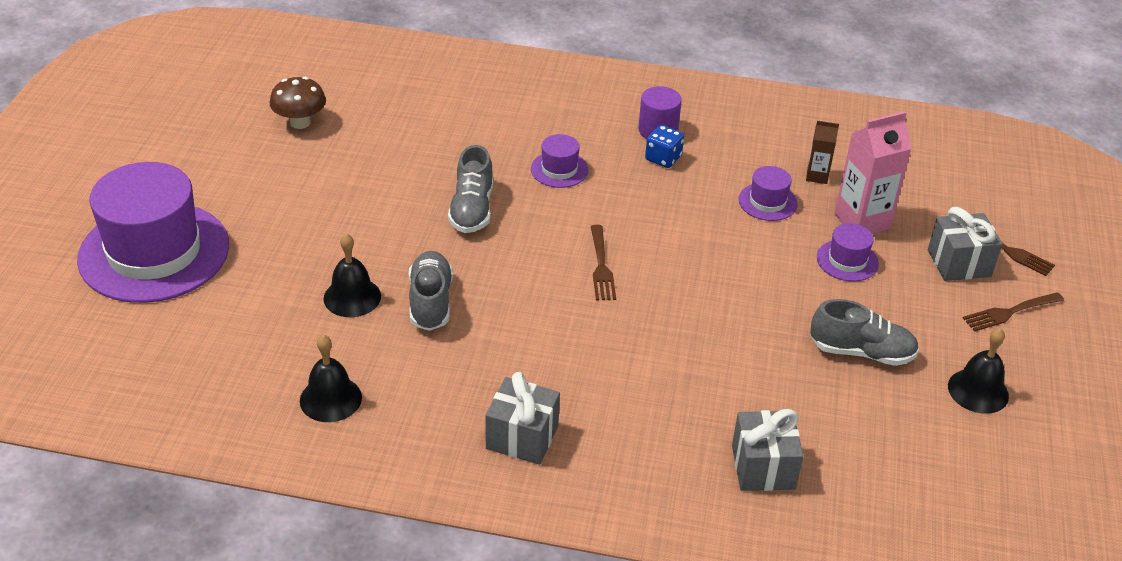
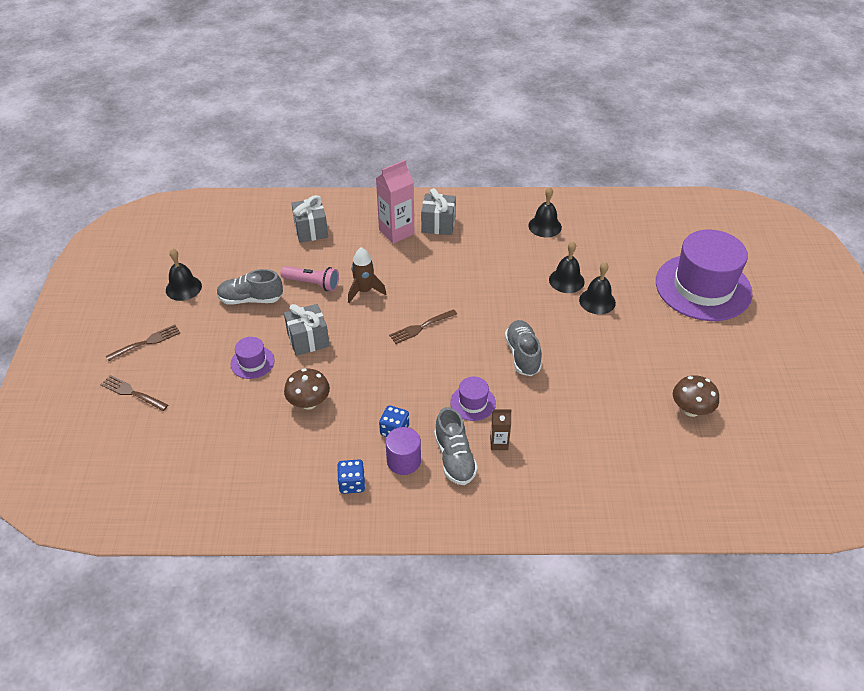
camera: 170 degrees right, 5 degrees up
(326, 259) = (597, 301): none -> black bell
(430, 302) = (518, 285): grey shoe -> grey shoe (454, 458)
(601, 266) = (421, 327): brown fork -> brown fork turned 105 degrees counterclockwise
(677, 335) = (364, 291): none -> brown rocket
(719, 121) = (352, 484): none -> blue dice
(761, 361) = (312, 284): none -> pink flashlight
(767, 202) = (309, 403): purple hat -> brown mushroom
(817, 176) = (268, 436): brown carton -> brown carton (499, 443)
(862, 221) = (237, 398): pink carton -> pink carton (396, 232)
(959, 263) = (171, 374): grey gift -> grey gift (308, 340)

